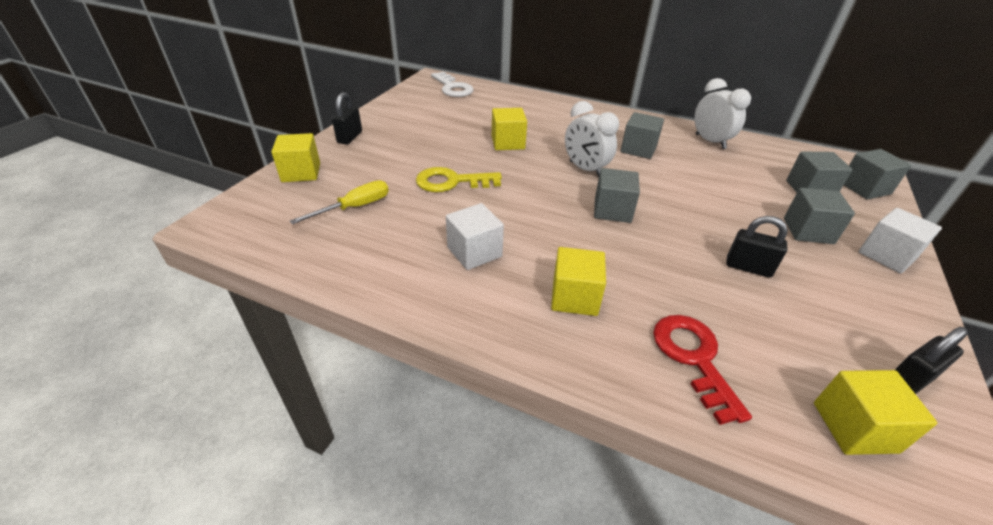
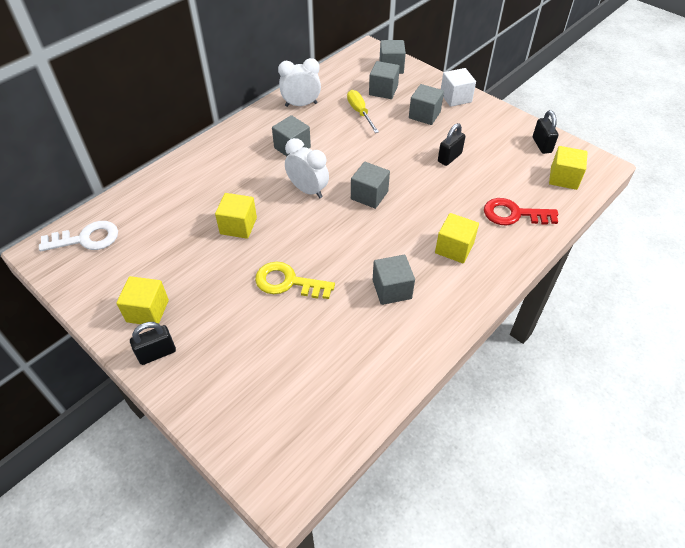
camera: 70 degrees left, 10 degrees up
(301, 172) = (214, 405): yellow cube -> yellow cube (147, 311)
(350, 137) = (157, 353): black padlock -> black padlock turned 60 degrees counterclockwise
(355, 207) = (300, 362): yellow screwdriver -> yellow screwdriver (360, 112)
(452, 182) = (288, 282): yellow key -> yellow key turned 90 degrees clockwise
(474, 252) = (392, 289): white cube -> grey cube
(585, 169) = (308, 190): white clock -> white clock turned 120 degrees counterclockwise

